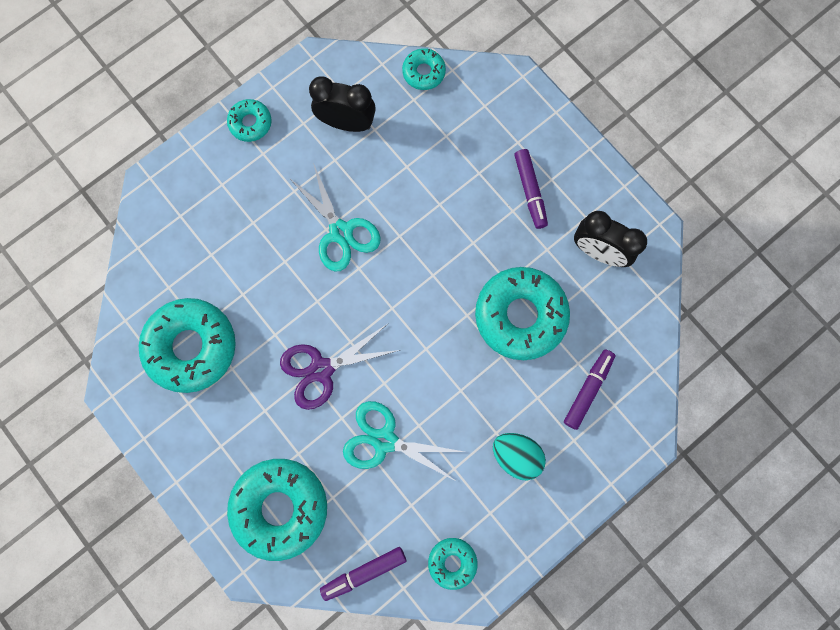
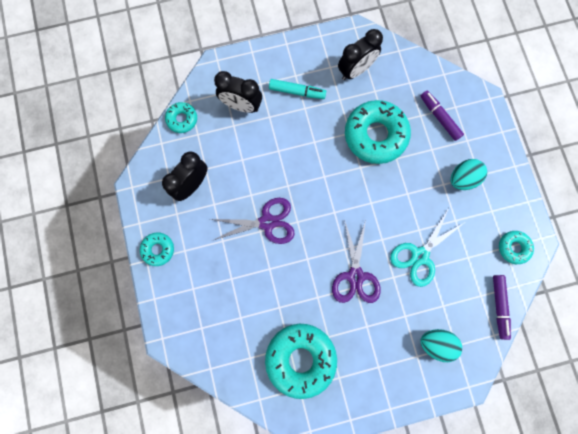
camera: 65 degrees left, 0 degrees up
(280, 507) = (436, 343): turquoise donut -> turquoise egg
(341, 232) = (267, 222): turquoise scissors -> purple scissors
(476, 133) = (241, 106): none -> black clock
(530, 191) = (297, 92): purple marker -> turquoise marker

